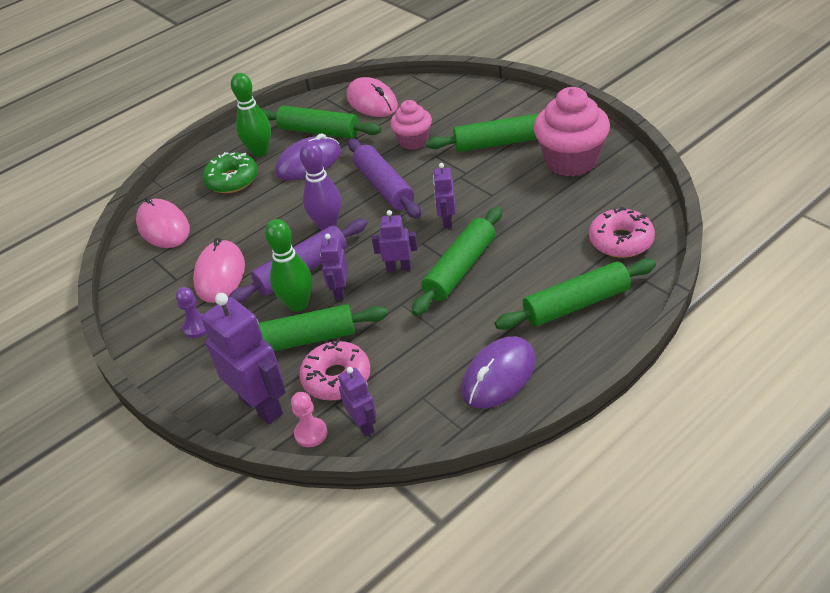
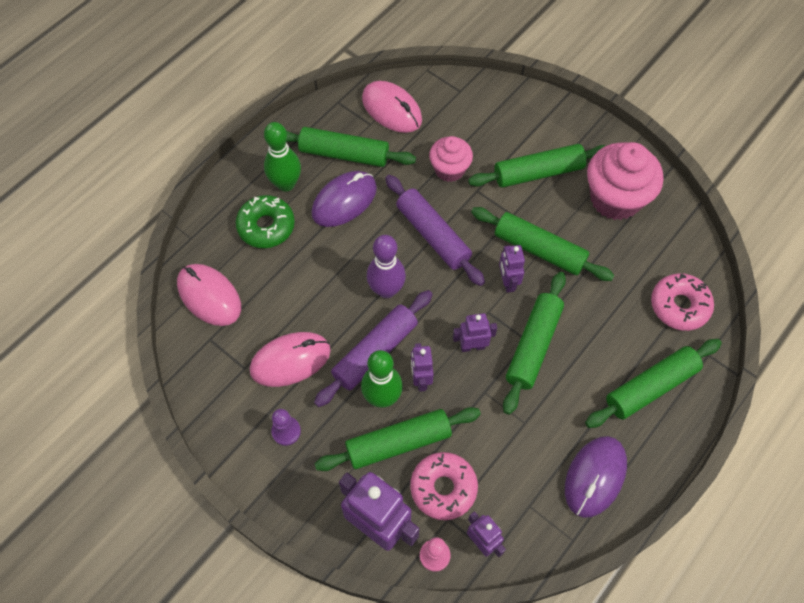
camera: 15 degrees left, 20 degrees up
(220, 274) = (290, 360): pink mouse -> pink mouse turned 75 degrees clockwise
(485, 197) = (539, 249): none -> green rolling pin

